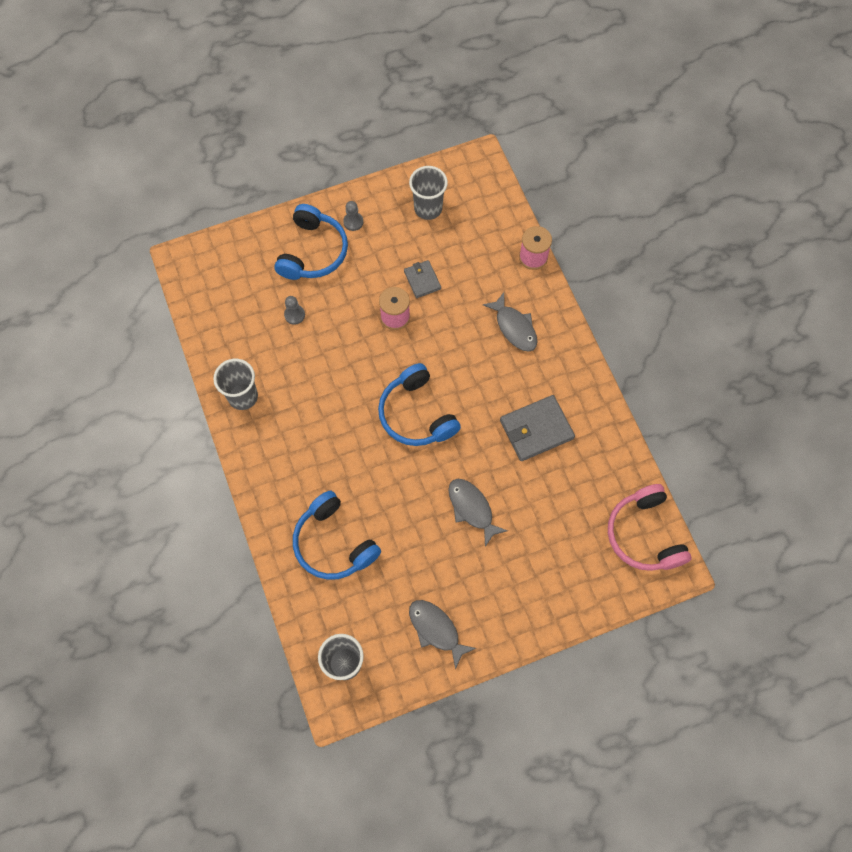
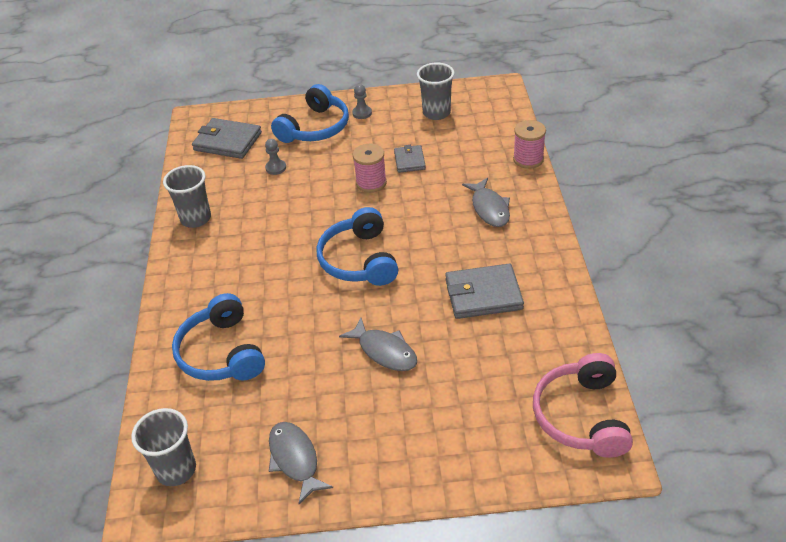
camera: 20 degrees right, 25 degrees down
(230, 288) = (227, 141): none -> grey wallet
(472, 509) = (384, 351): grey fish -> grey fish turned 150 degrees clockwise

